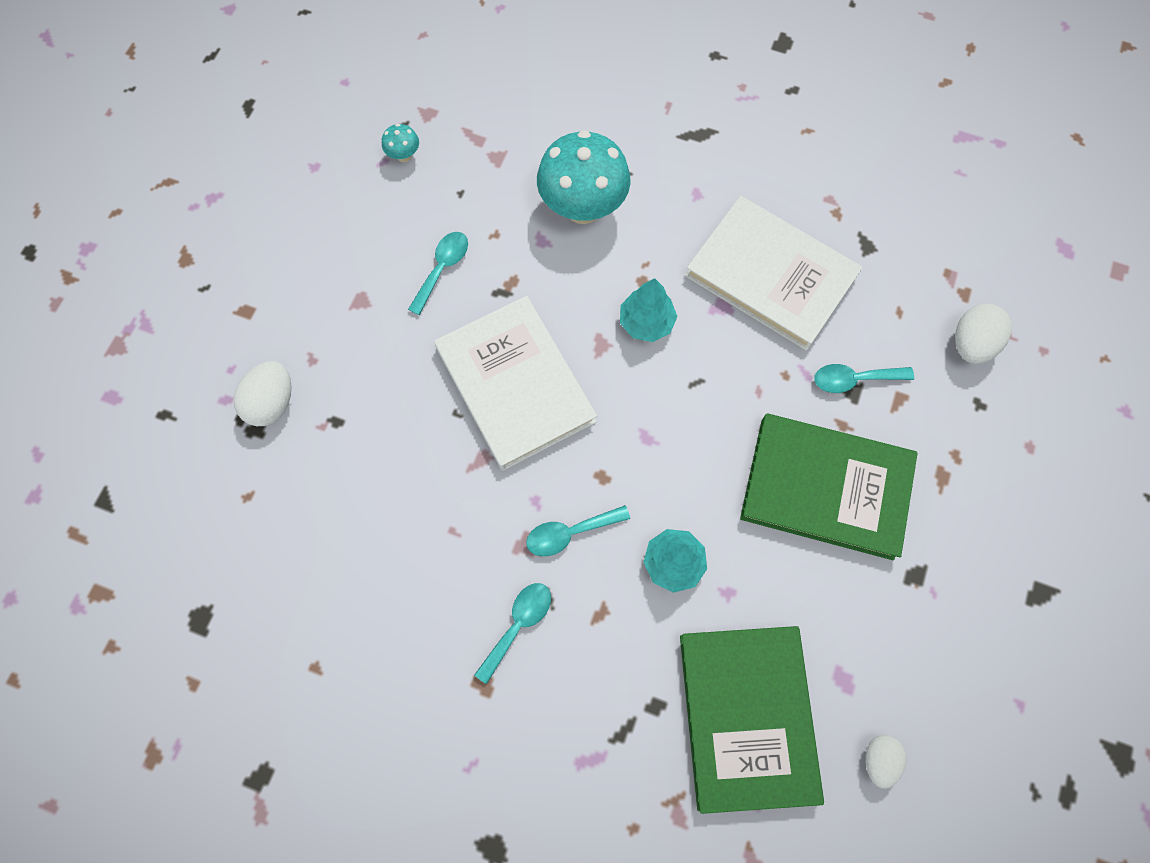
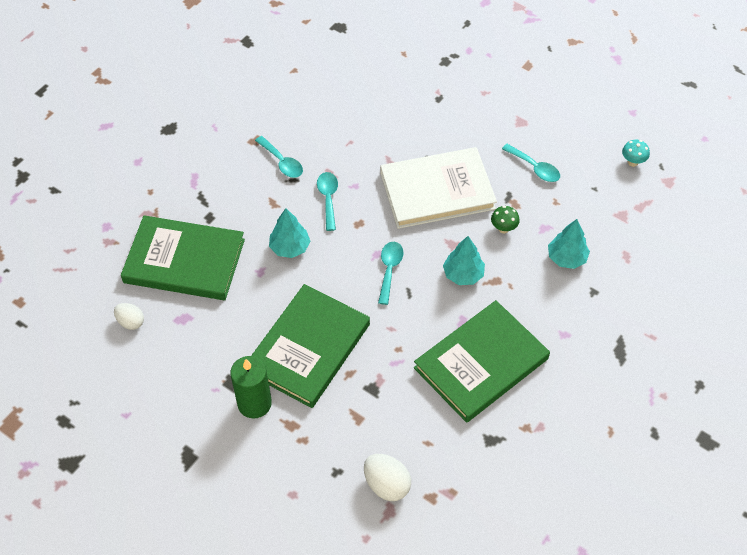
camera: 105 degrees right, 15 degrees down
(272, 402) = (460, 71): white egg -> none
(557, 288) = (503, 228): none -> green mushroom
(583, 208) = (566, 258): turquoise mushroom -> turquoise tree
(770, 276) = (481, 363): white book -> green book
(853, 379) = (381, 392): turquoise spoon -> turquoise spoon (389, 269)
(932, 532) = (254, 403): none -> green candle

